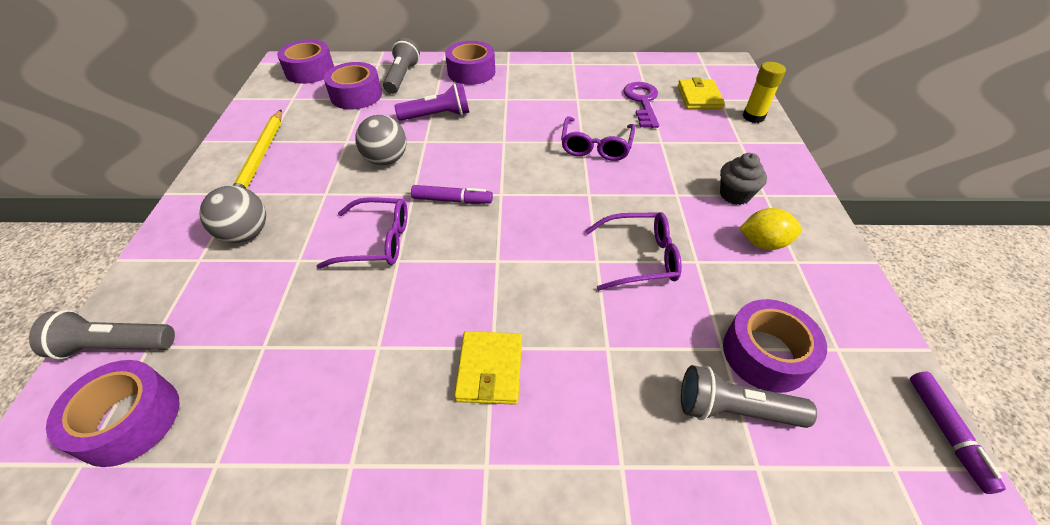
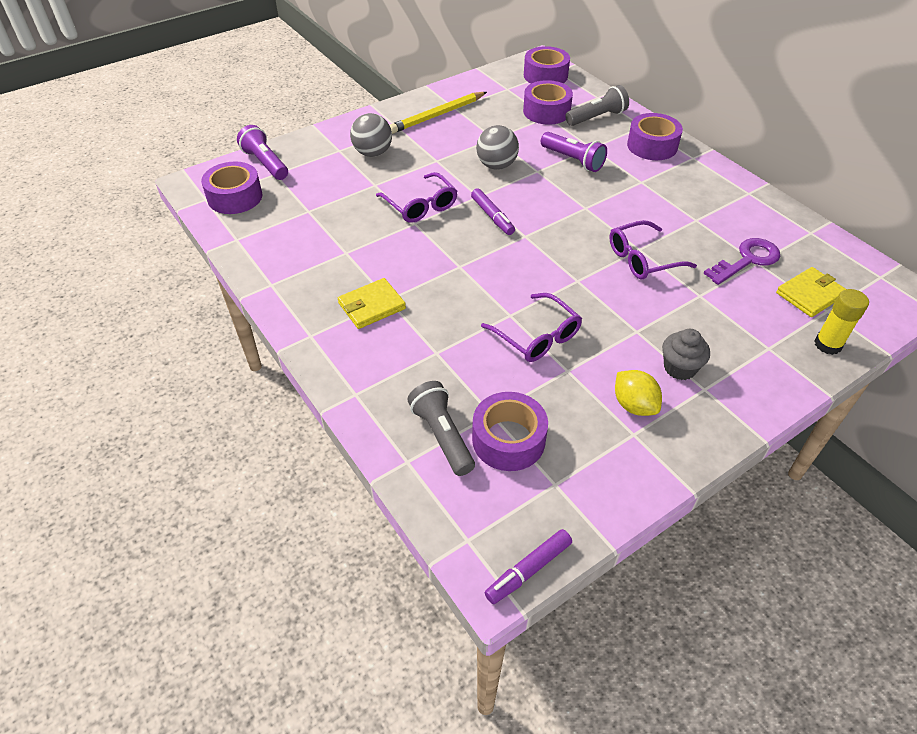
camera: 55 degrees right, 0 degrees up
(114, 346) = (265, 163): grey flashlight -> purple flashlight

